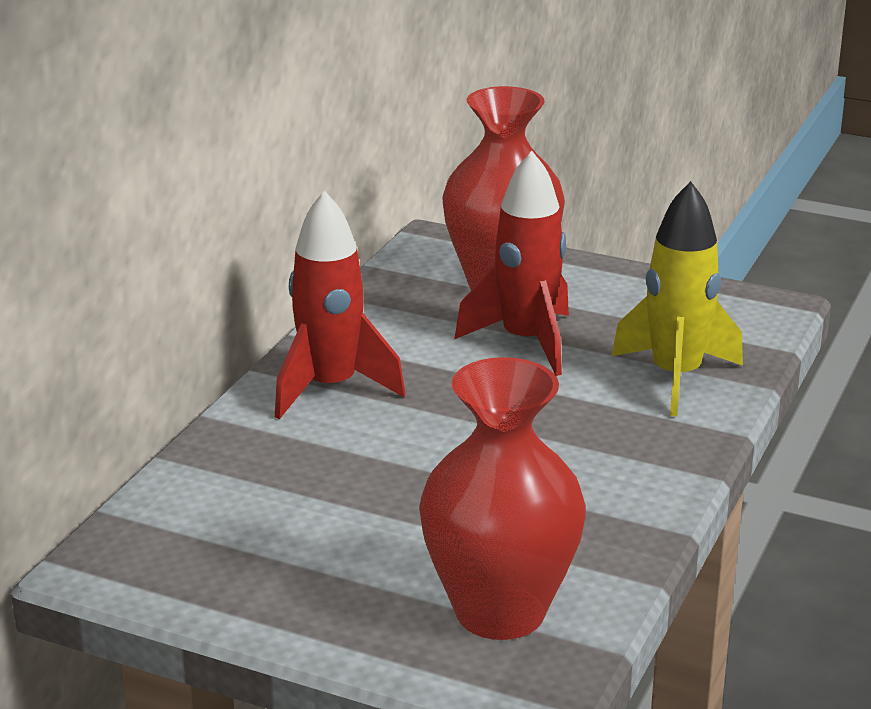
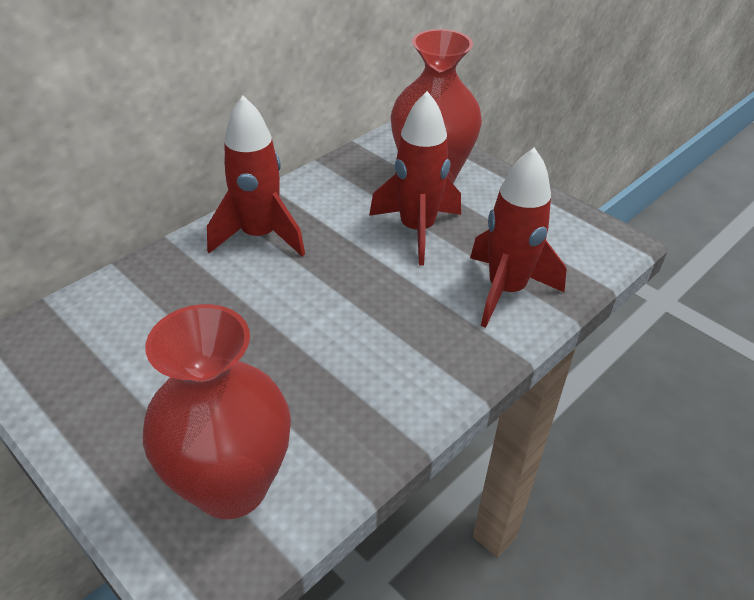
camera: 20 degrees right, 15 degrees up
(675, 377) = (506, 290): yellow rocket -> red rocket

